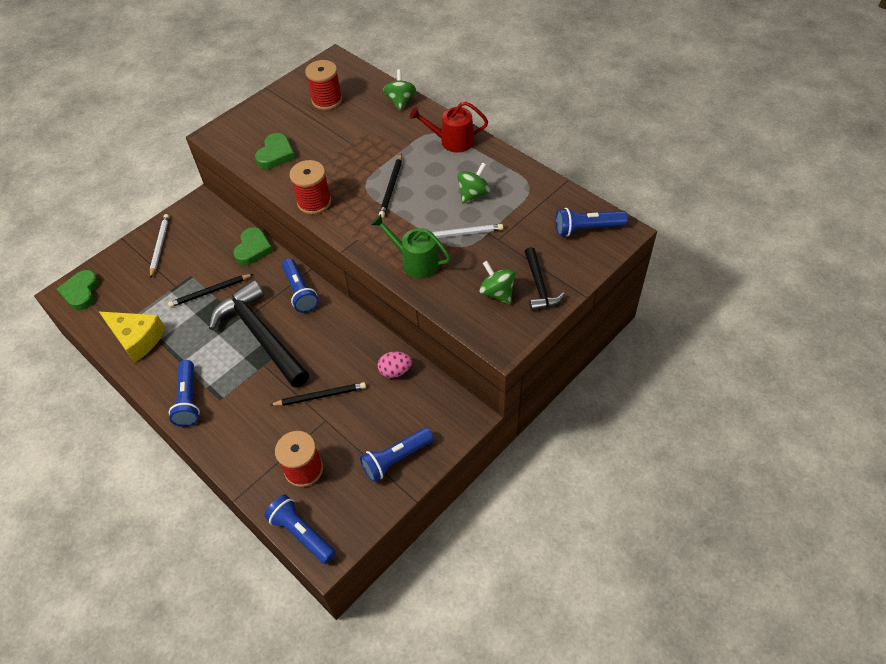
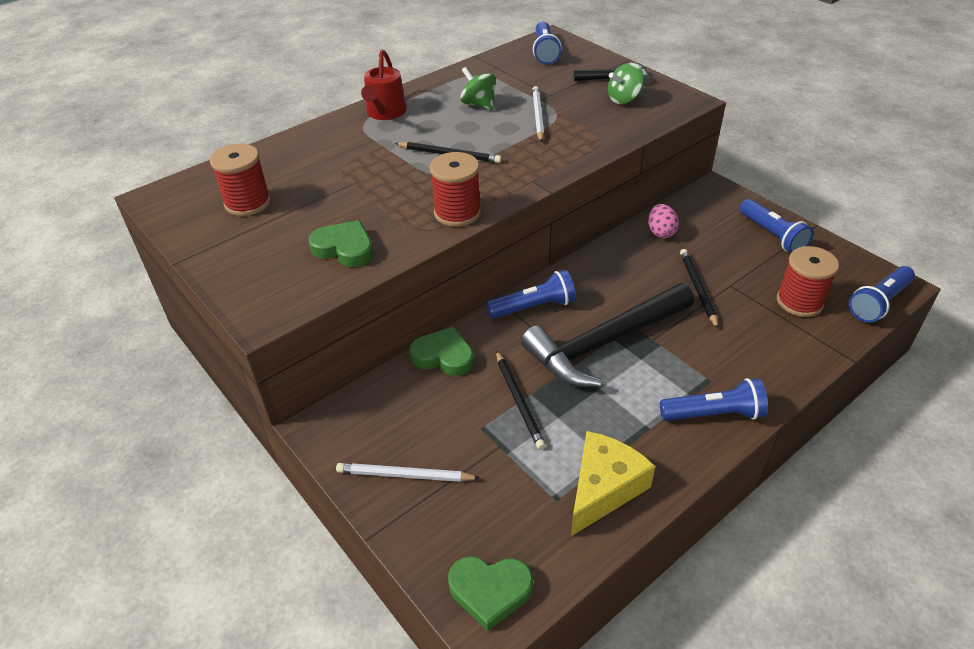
camera: 85 degrees left, 10 degrees down
(400, 101) = (289, 144): green spinning top -> none
(416, 262) = (575, 142): green watering can -> none

